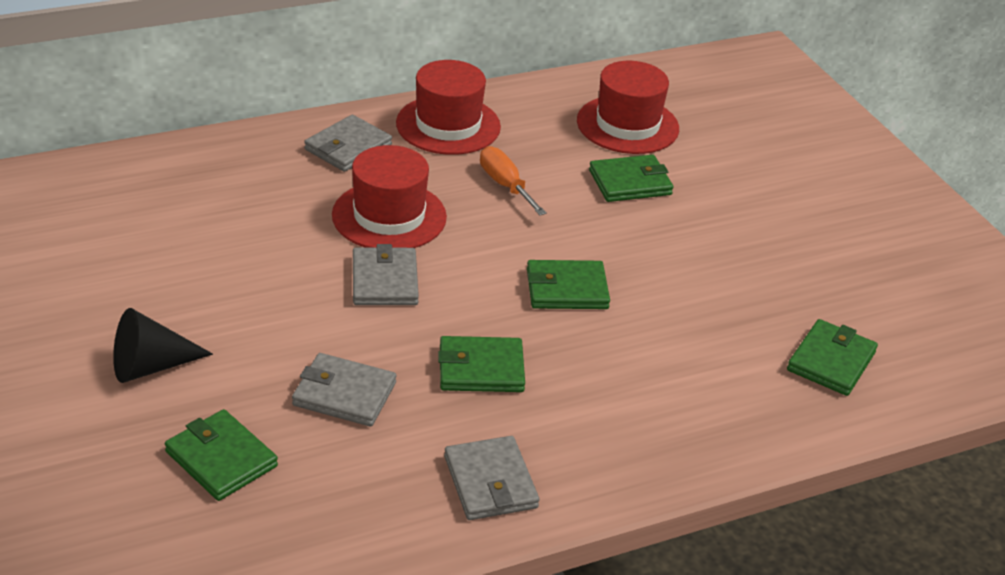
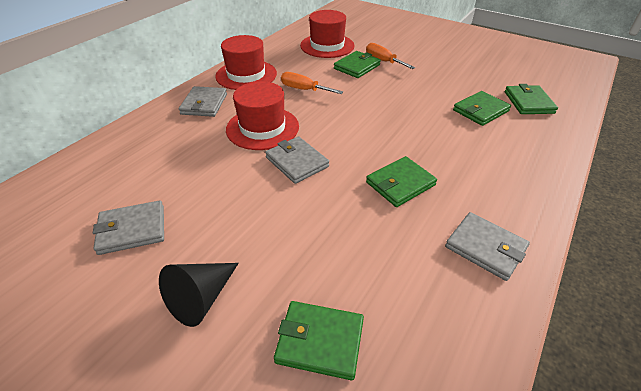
camera: 30 degrees left, 5 degrees up
(344, 394) = (347, 241): grey wallet -> grey wallet (132, 230)
(567, 289) = (389, 123): green wallet -> green wallet (480, 111)
(686, 191) = (383, 61): none -> orange screwdriver

